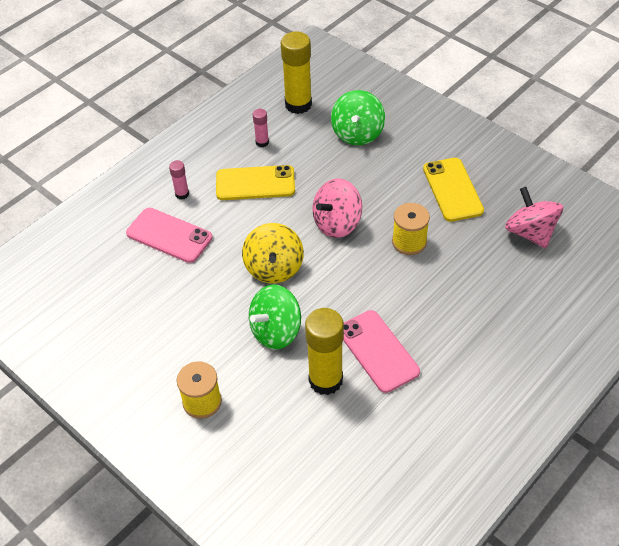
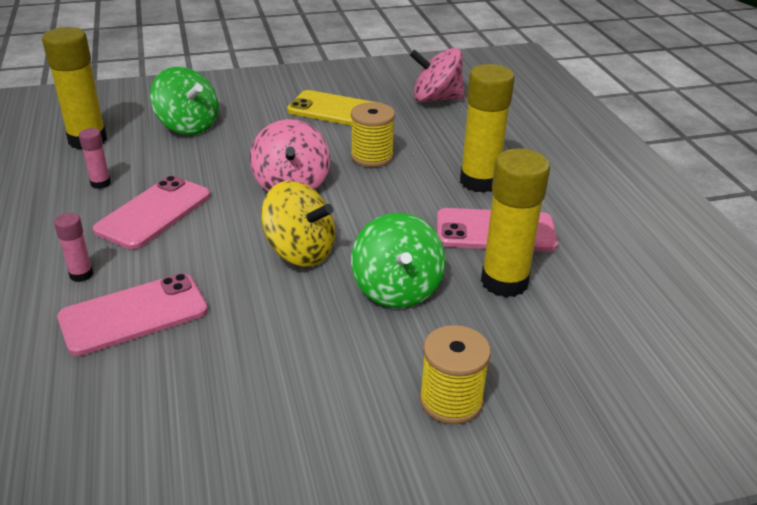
camera: 60 degrees left, 15 degrees down
(255, 183) = (154, 213): yellow phone -> pink phone
(432, 315) = (479, 182): none -> yellow glue stick

